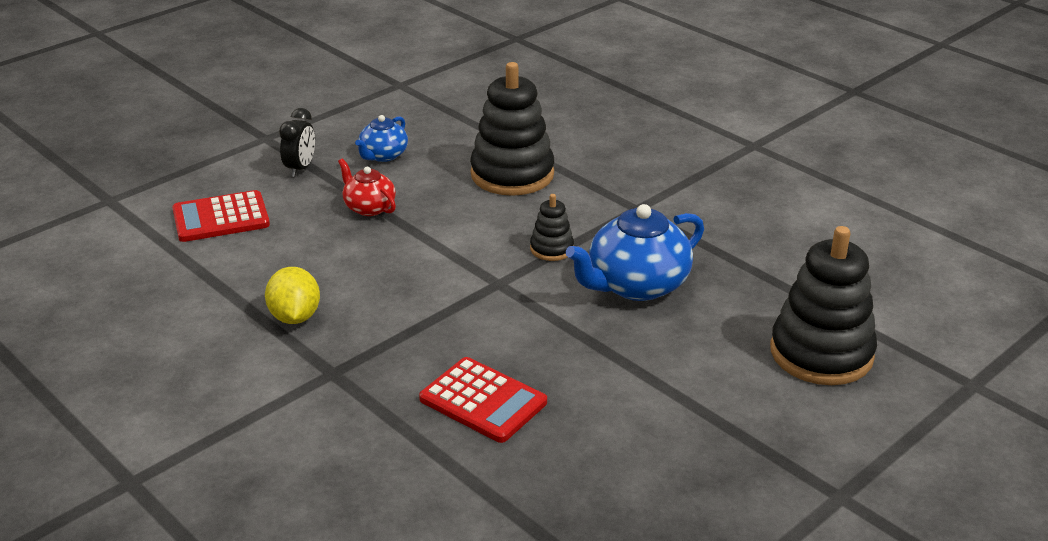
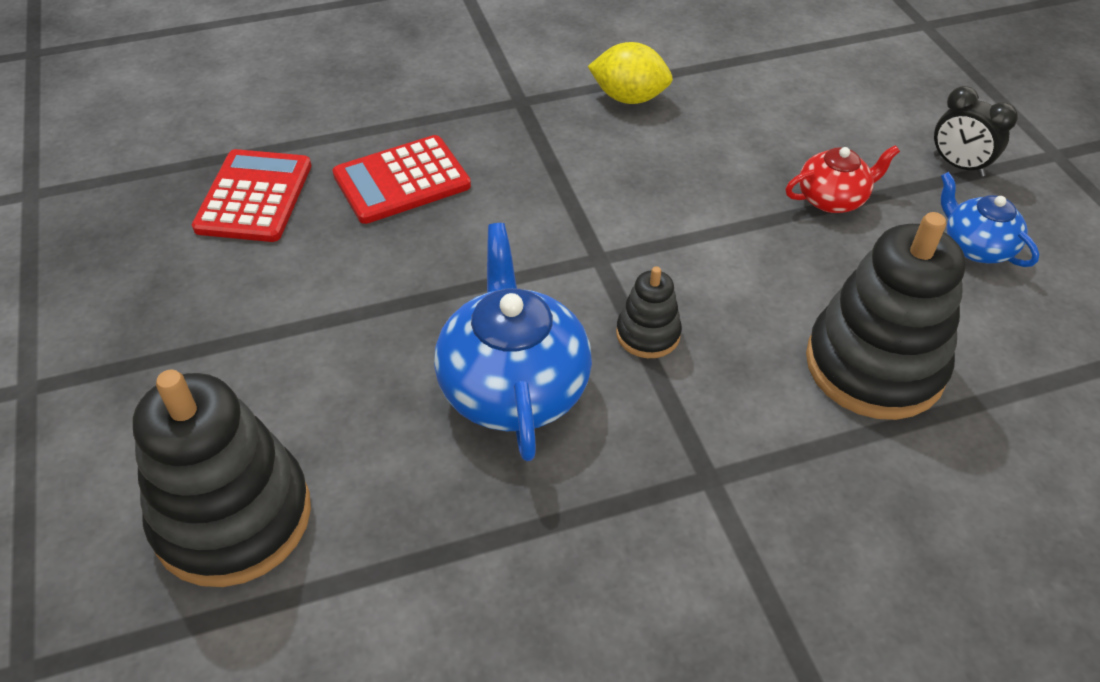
camera: 115 degrees right, 15 degrees up
(221, 218) = (855, 86): red calculator -> red calculator (254, 197)

